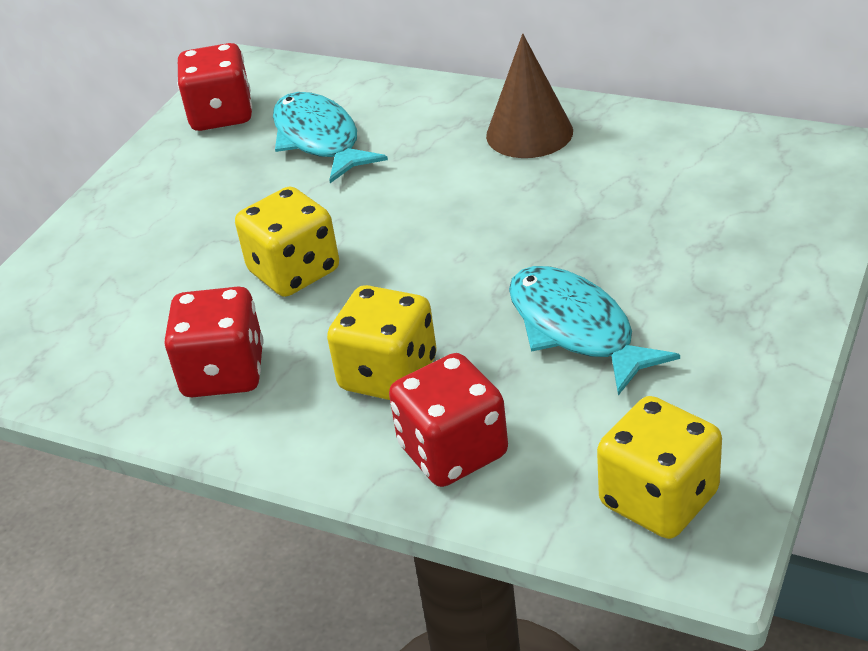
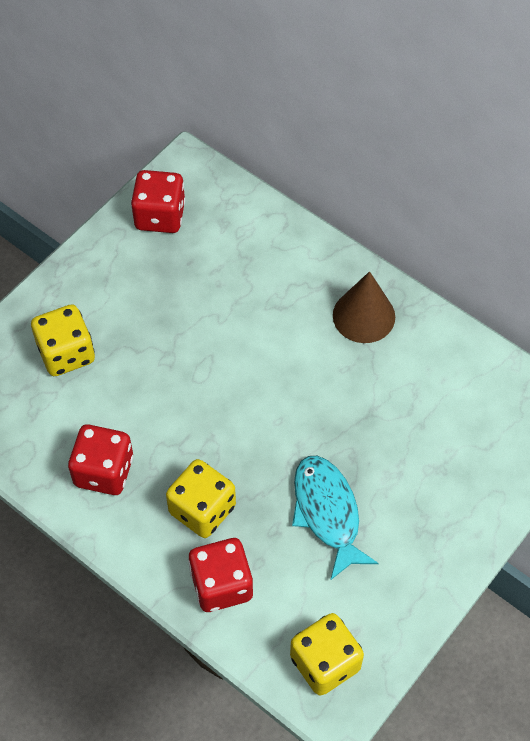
camera: 10 degrees right, 20 degrees up
(294, 271) = (169, 396): yellow dice -> yellow dice (66, 353)
(319, 139) = (220, 268): turquoise fish -> none

